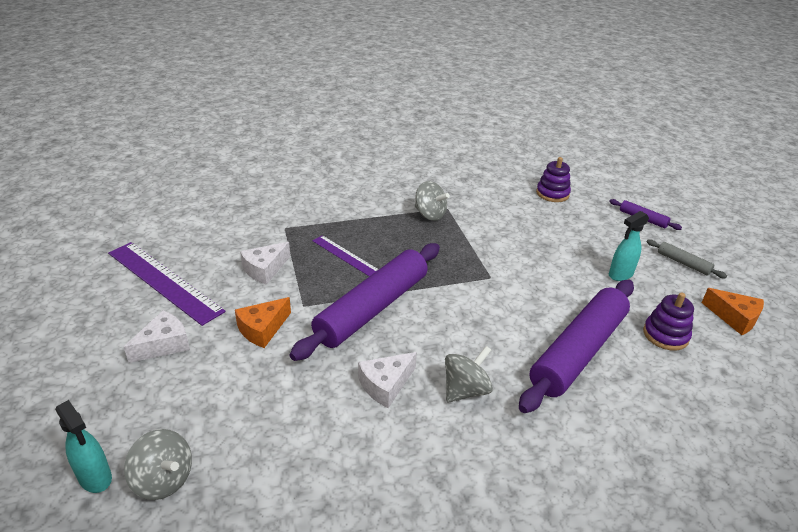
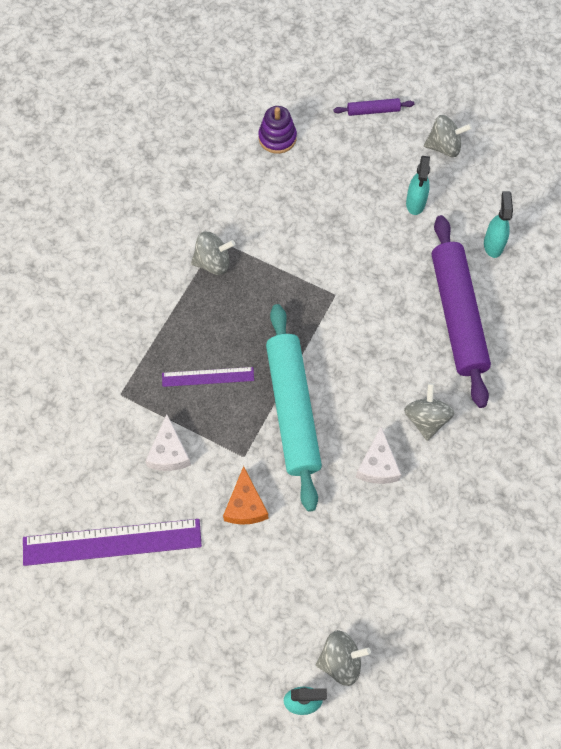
camera: 45 degrees left, 30 degrees up
(164, 344) = (200, 587): white cheese -> none
(372, 308) = (293, 410): purple rolling pin -> turquoise rolling pin
(665, 335) = (493, 245): purple stacking toy -> turquoise spray bottle
(683, 263) = (444, 147): grey rolling pin -> grey spinning top
(734, 318) = (518, 183): orange cheese -> none

